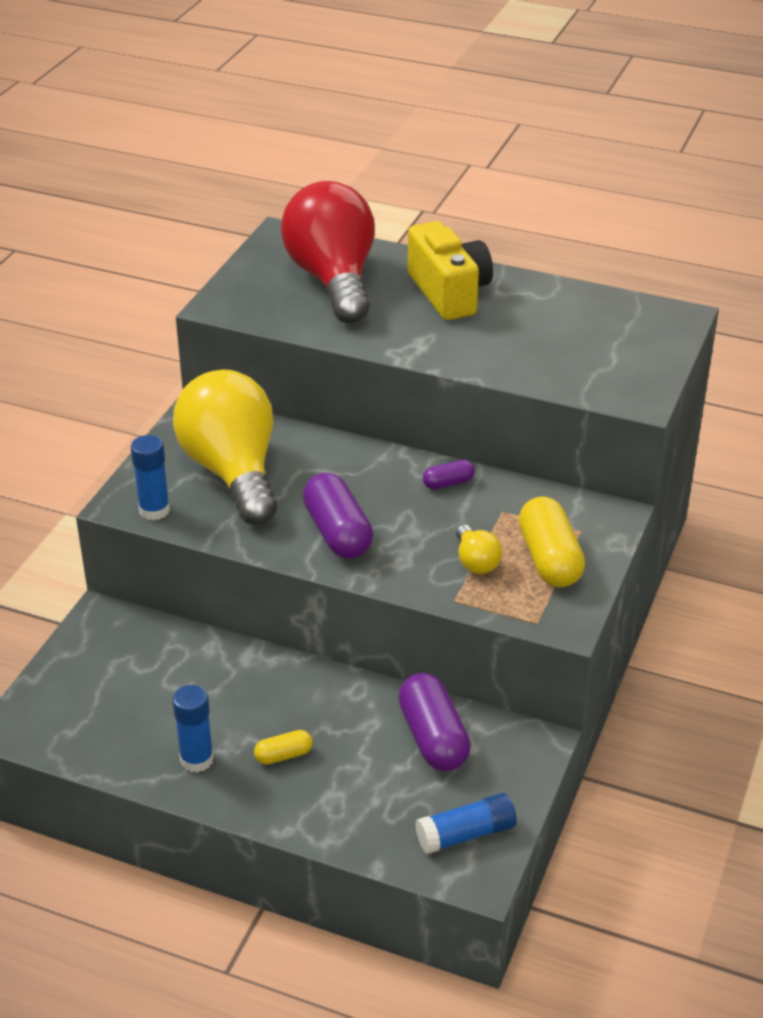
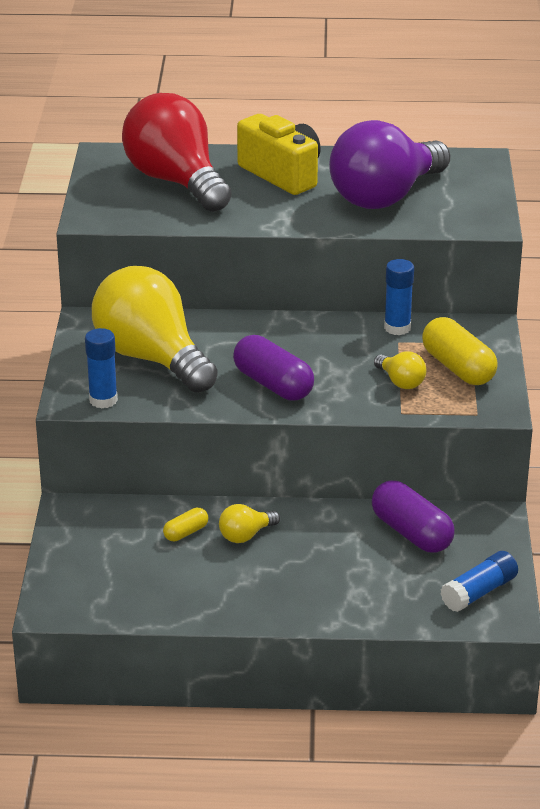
camera: 20 degrees left, 5 degrees down
(196, 759) = (226, 593): blue glue stick -> blue glue stick (397, 328)
(257, 694) = (246, 535): none -> yellow light bulb
(283, 755) = (297, 573): yellow capsule -> yellow capsule (186, 532)
(448, 483) = (340, 330): purple capsule -> none
(543, 341) = (385, 196): none -> purple light bulb

